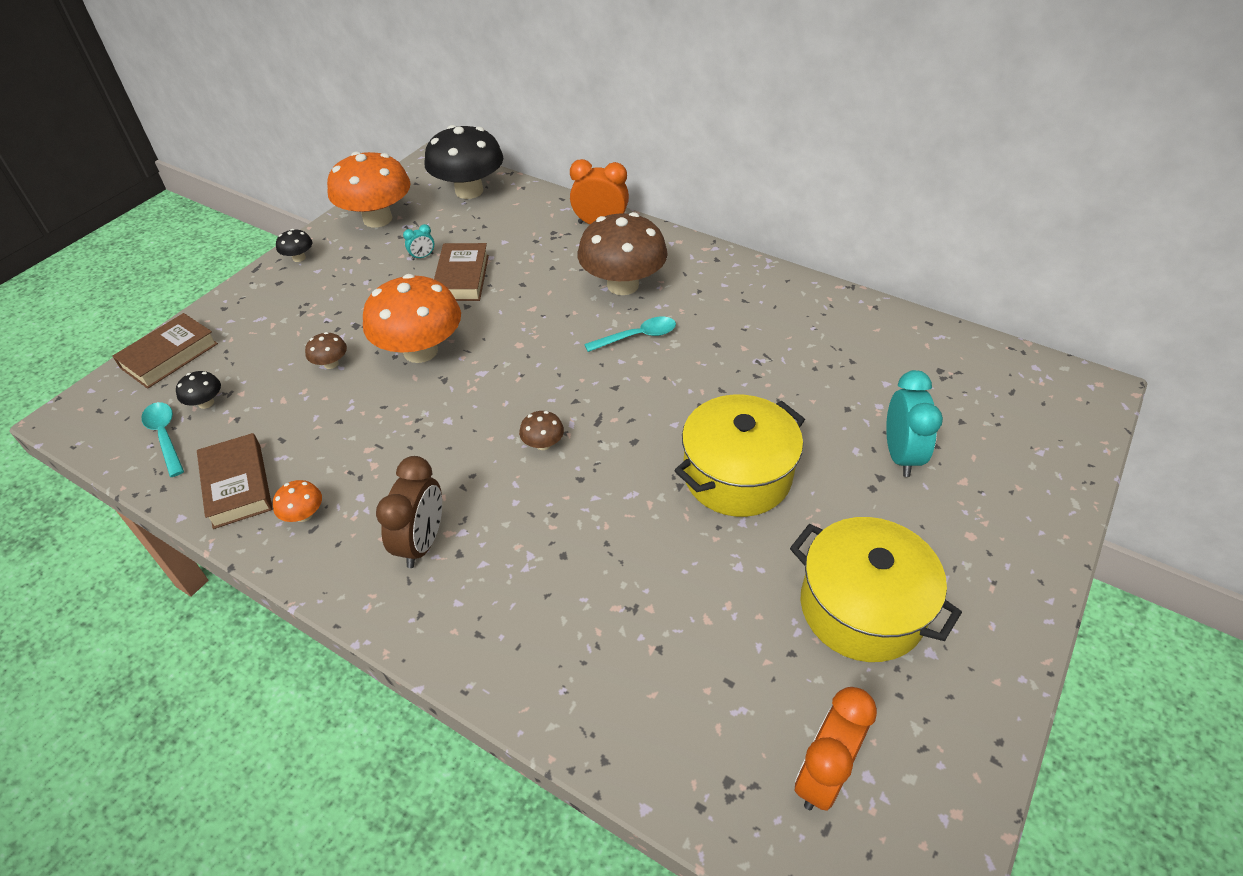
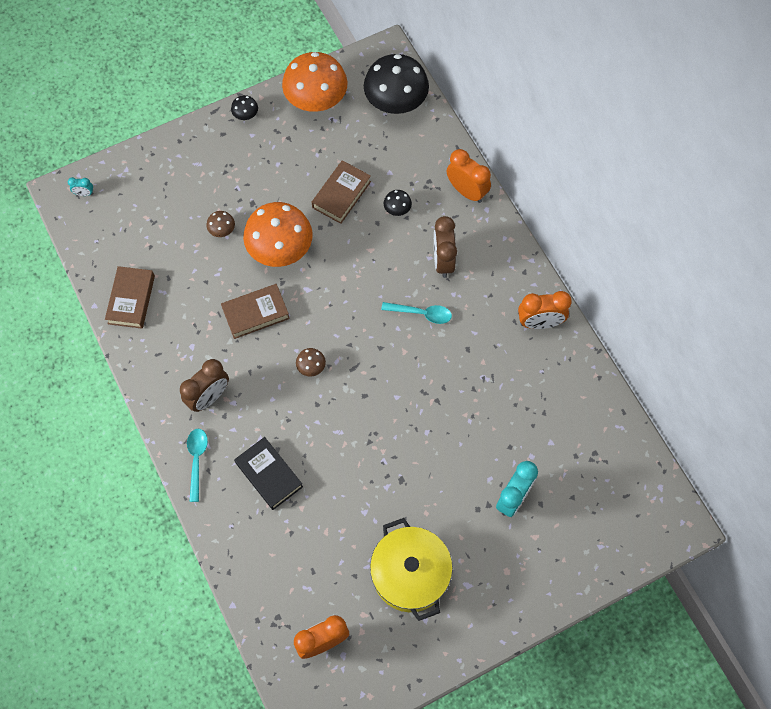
camera: 30 degrees right, 20 degrees up
(165, 436) = (106, 239): turquoise spoon -> turquoise spoon (197, 460)
(169, 356) = (132, 169): brown book -> brown book (256, 313)
(206, 403) = (138, 223): black mushroom -> black mushroom (397, 209)
(304, 515) = (157, 341): orange mushroom -> none
(422, 257) = (326, 158): turquoise clock -> turquoise clock (84, 193)
(573, 592) = (269, 475): none -> black book
(623, 285) = (443, 261): brown mushroom -> brown clock
(736, 475) = (406, 454): yellow pot -> none
(771, 290) = (540, 323): none -> orange clock

